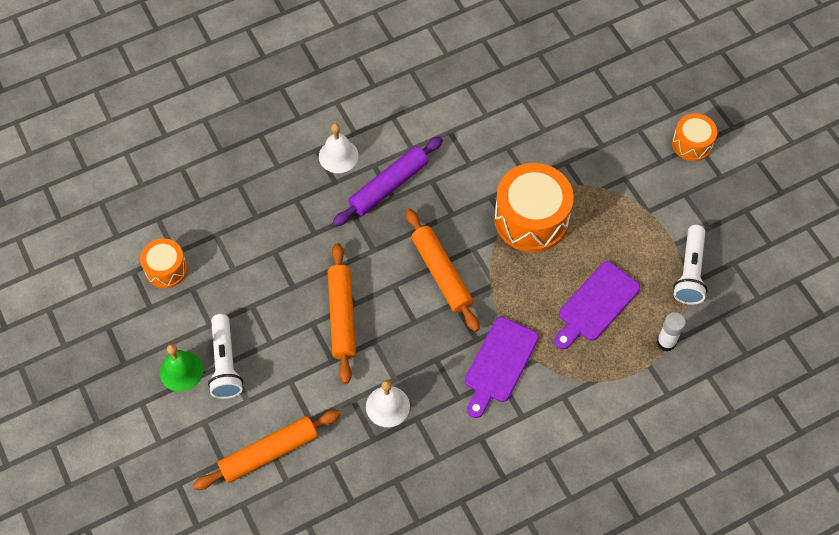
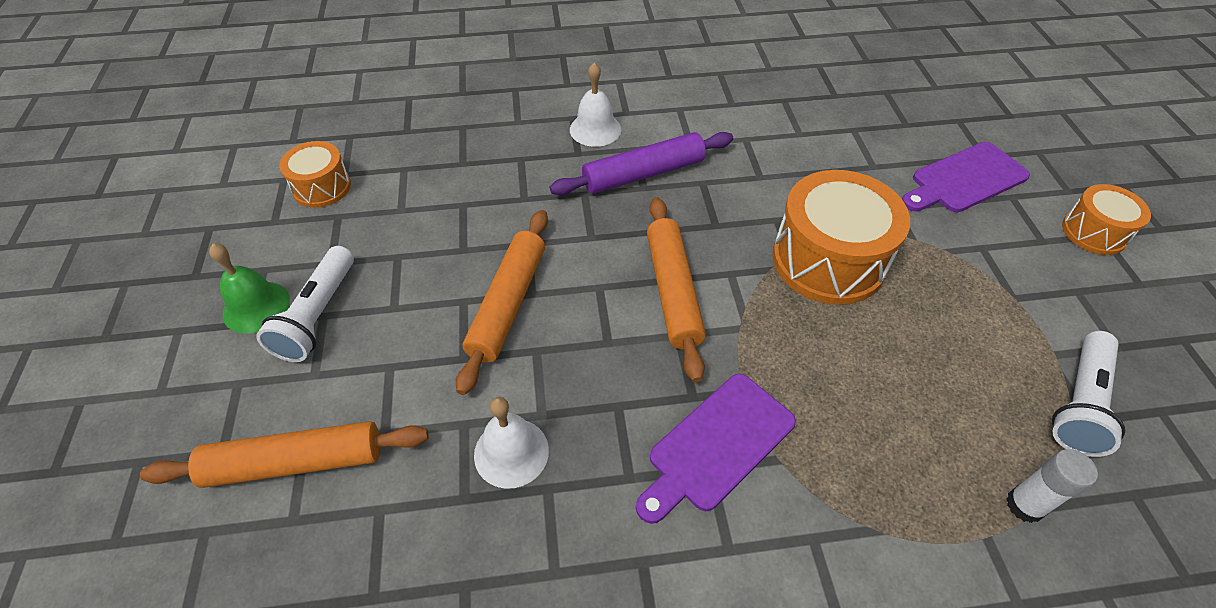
camera: 20 degrees right, 10 degrees down
(595, 304) = (904, 404): purple cutting board -> purple cutting board (964, 179)

